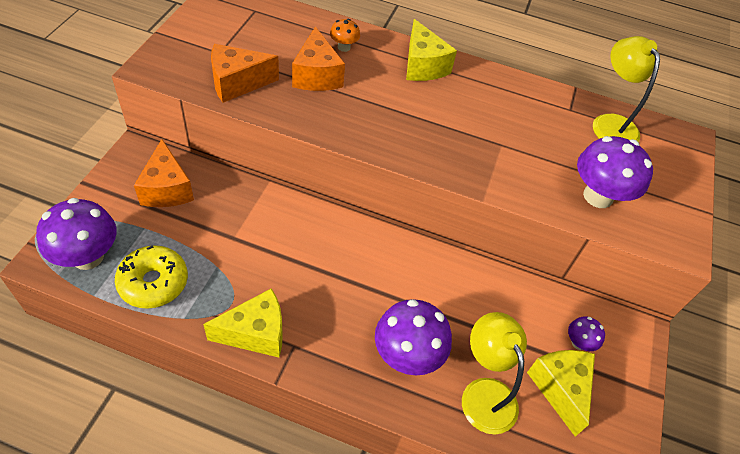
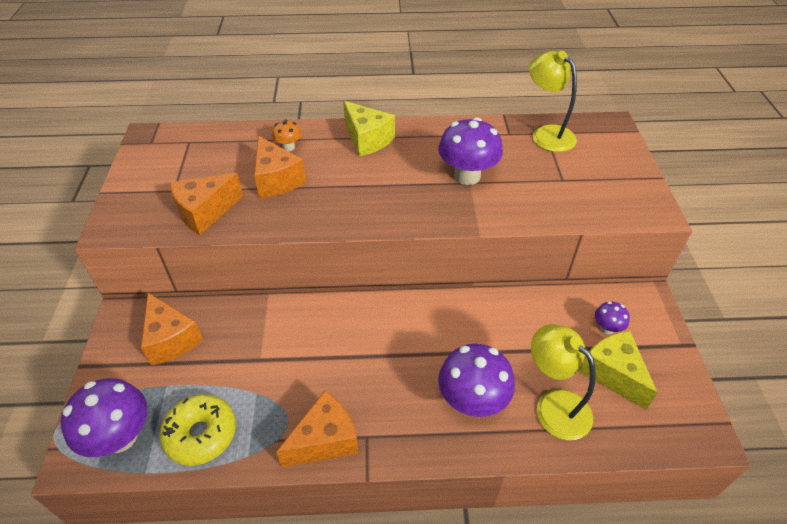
camera: 15 degrees left, 5 degrees down
(255, 333) = (325, 440): yellow cheese -> orange cheese
(598, 196) = (569, 196): purple mushroom -> purple mushroom (467, 176)

